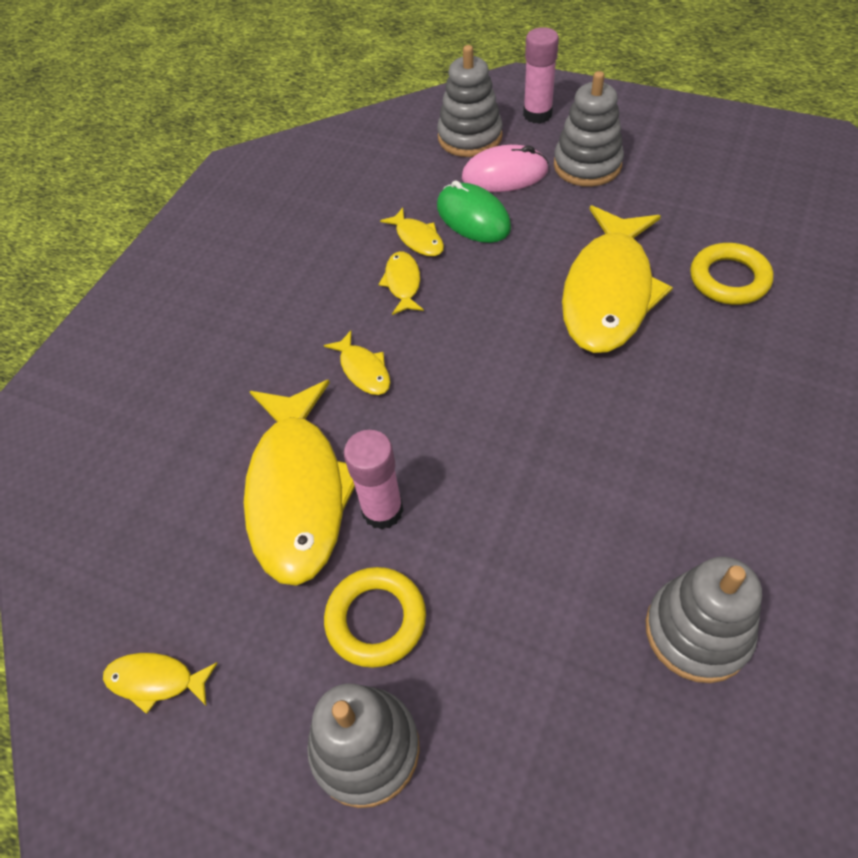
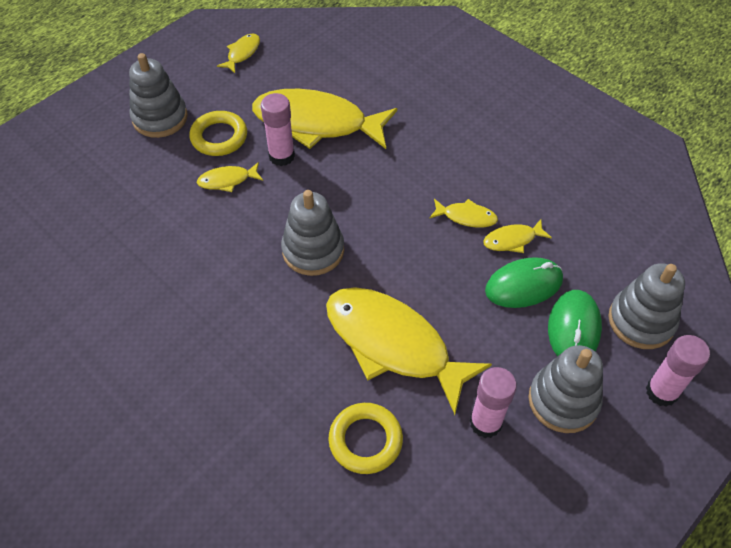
camera: 105 degrees right, 0 degrees up
(363, 370) = (393, 173): yellow fish -> yellow fish (227, 180)
(505, 174) = (573, 328): pink mouse -> green mouse
(646, 205) = (485, 423): none -> pink glue stick
(697, 631) = (119, 271): grey stacking toy -> grey stacking toy (313, 250)

